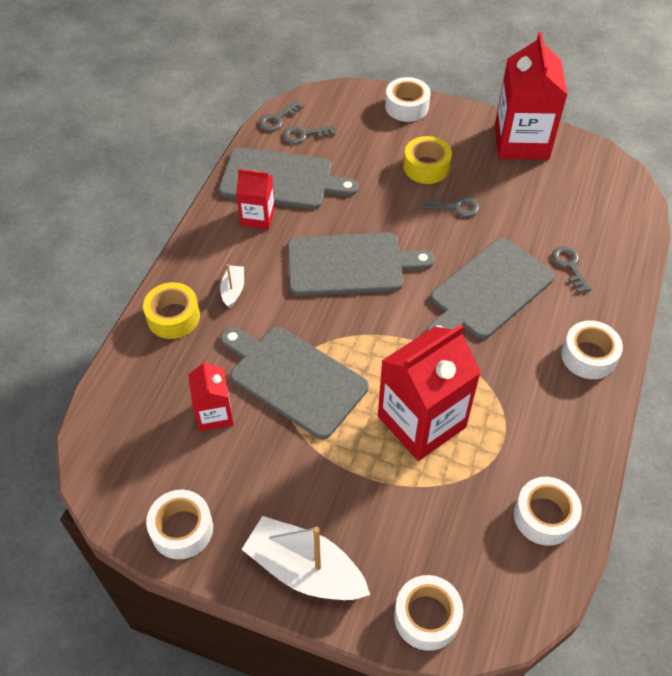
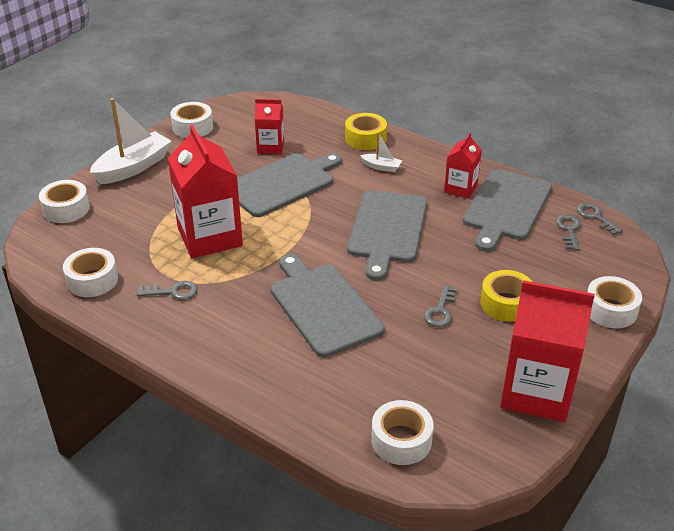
camera: 105 degrees right, 15 degrees down
(569, 266) = (332, 374): grey key -> grey key (172, 292)
(588, 356) = (218, 353): white tape -> white tape (401, 440)

